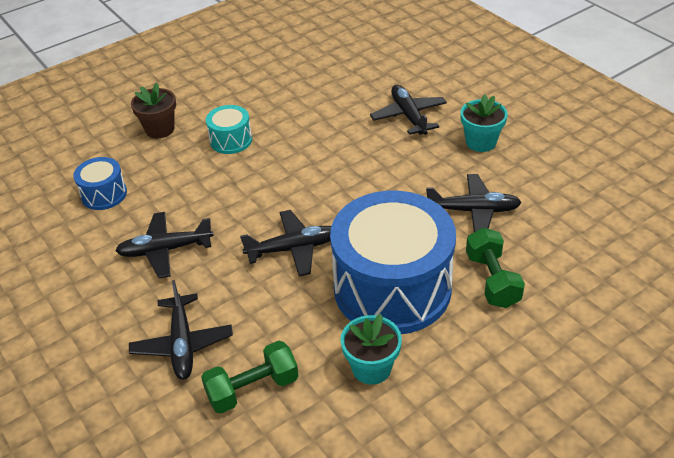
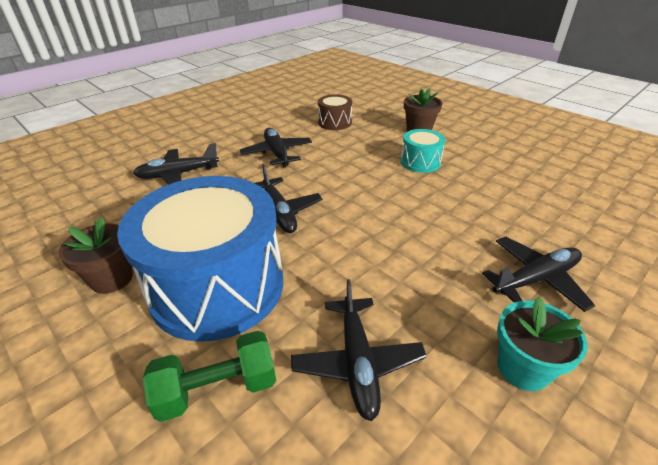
camera: 80 degrees right, 5 degrees down
(104, 194) = (335, 122): blue drum -> brown drum
(252, 389) = (120, 211): green dumbbell -> none
(371, 368) = (112, 279): turquoise flower pot -> brown flower pot

